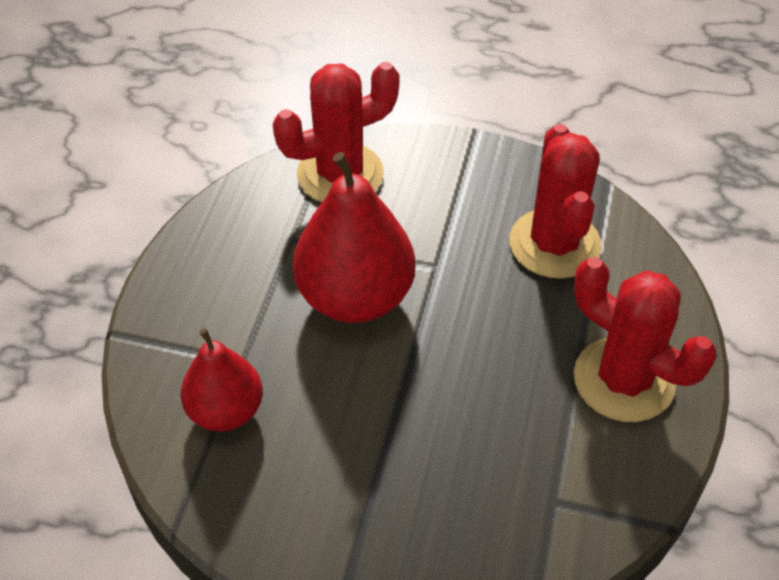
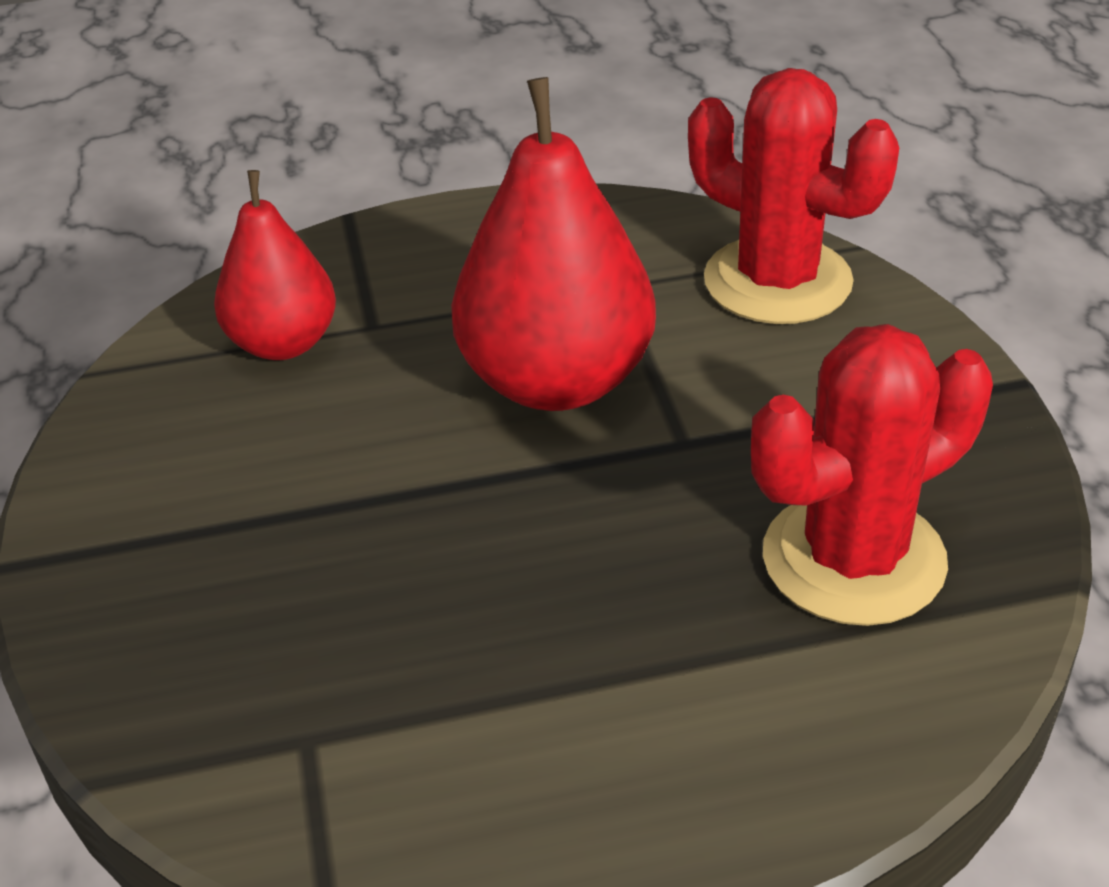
camera: 65 degrees right, 10 degrees down
(623, 380) = (616, 753): red cactus -> none

